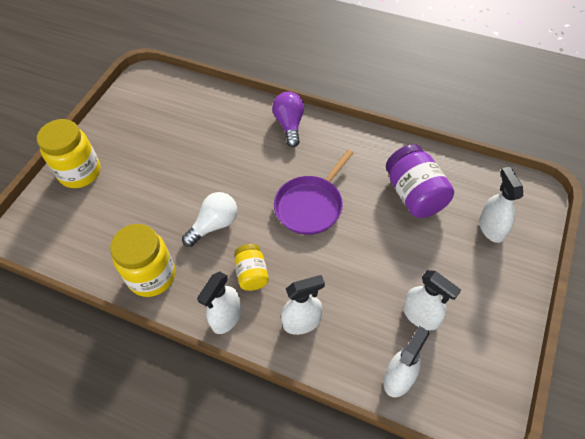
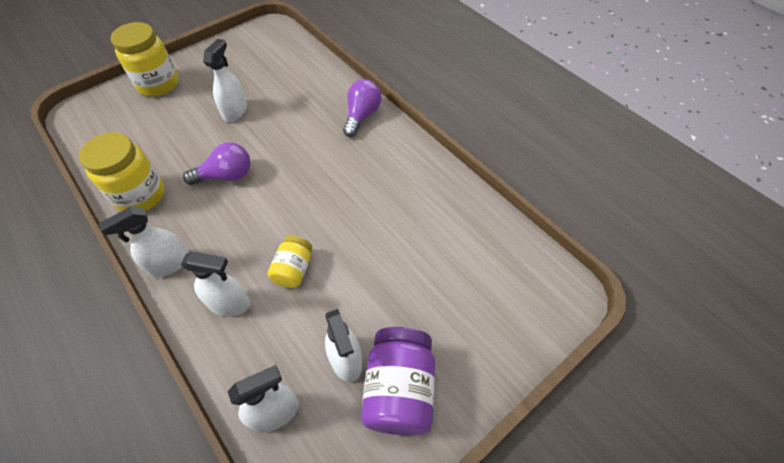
camera: 25 degrees right, 0 degrees up
(214, 225) = (226, 176): white light bulb -> purple light bulb
(252, 274) = (222, 235): yellow jar -> yellow jar (293, 269)
(311, 205) = (323, 197): purple pan -> none
(414, 194) = (432, 233): purple jar -> purple jar (399, 389)
(491, 228) = (490, 306): white spray bottle -> white spray bottle (235, 111)

